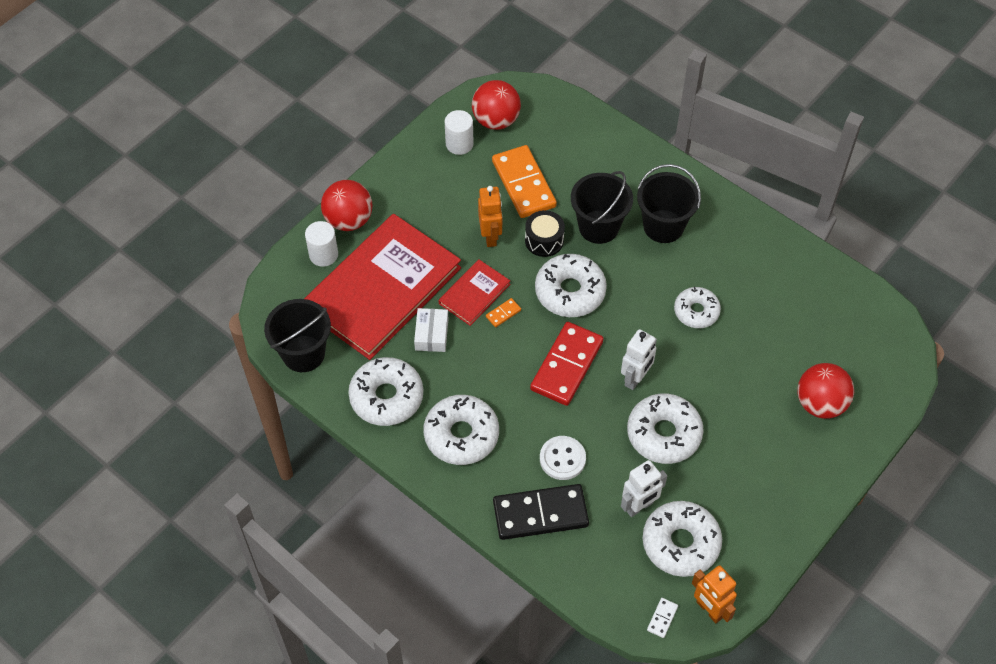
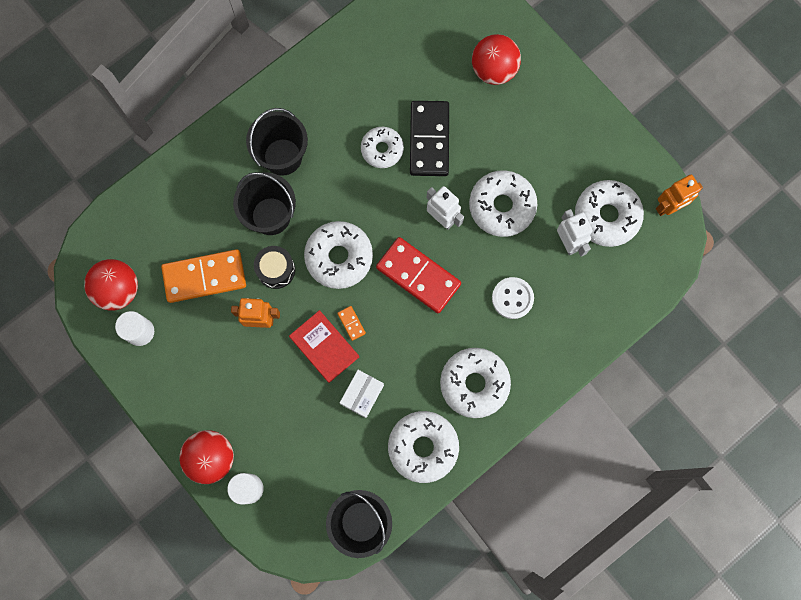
camera: 80 degrees left, 20 degrees up
(382, 289) = (301, 435): red book -> none
(431, 334) = (362, 394): white box -> white box turned 75 degrees counterclockwise
(540, 514) = (563, 327): black domino -> black domino (429, 140)
(662, 618) = (671, 246): white domino -> none

